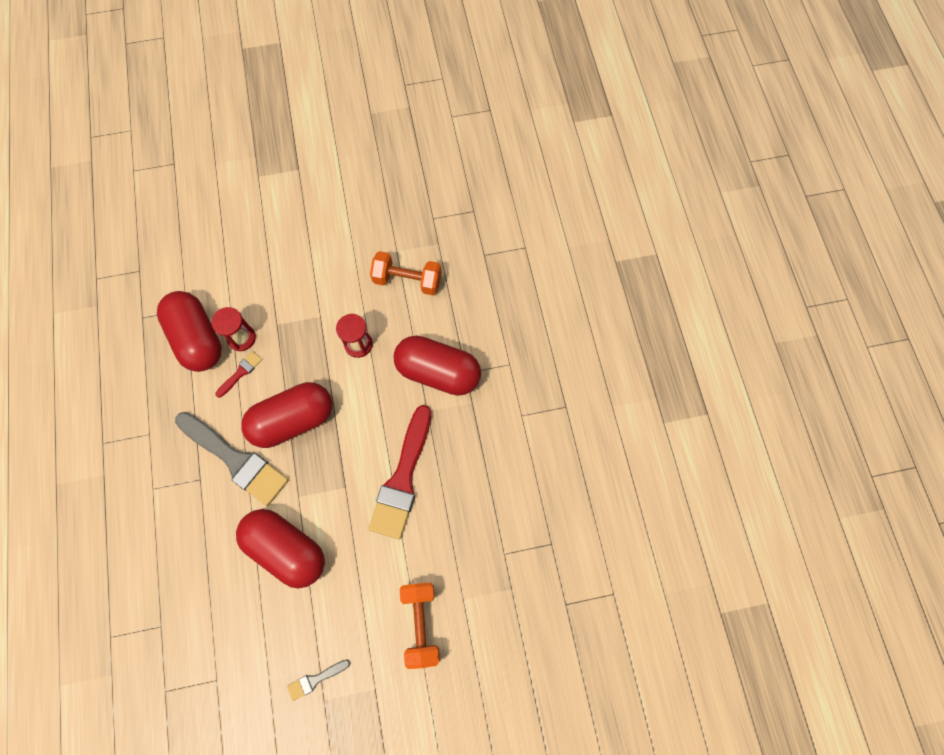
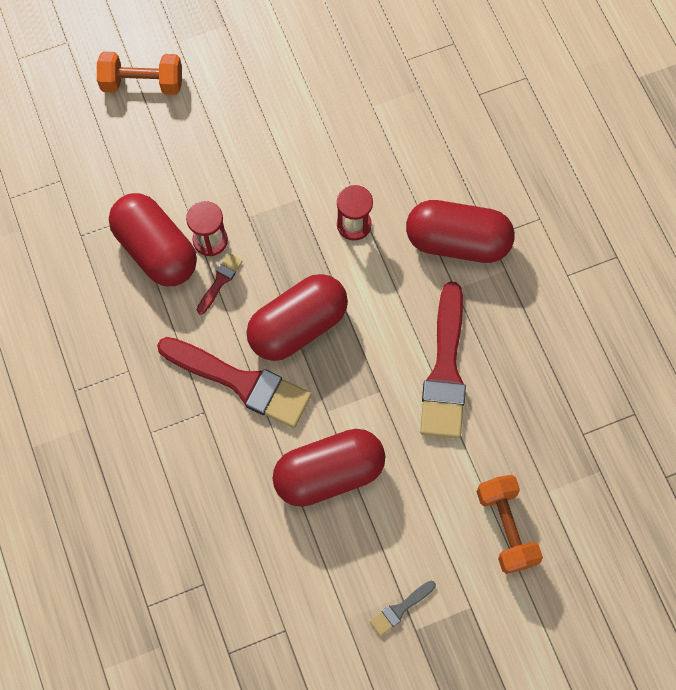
camera: 10 degrees left, 0 degrees up
(236, 460) = (241, 382): grey brush -> red brush
(286, 549) = (329, 473): red capsule -> red capsule turned 45 degrees counterclockwise
(407, 280) = (394, 139): orange dumbbell -> orange dumbbell (142, 83)

